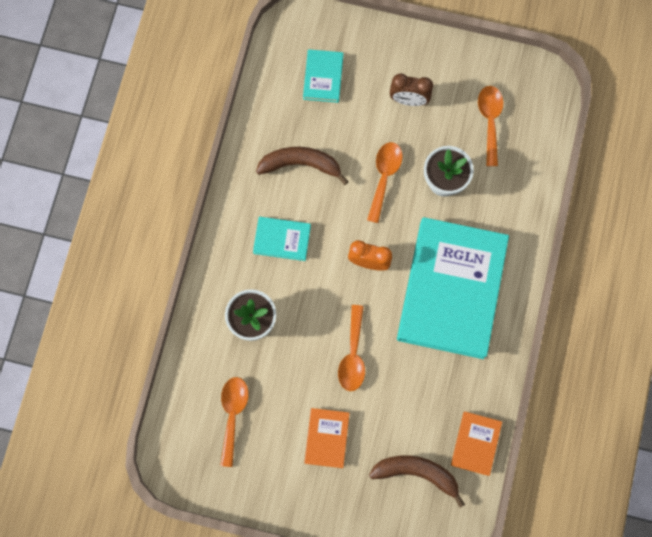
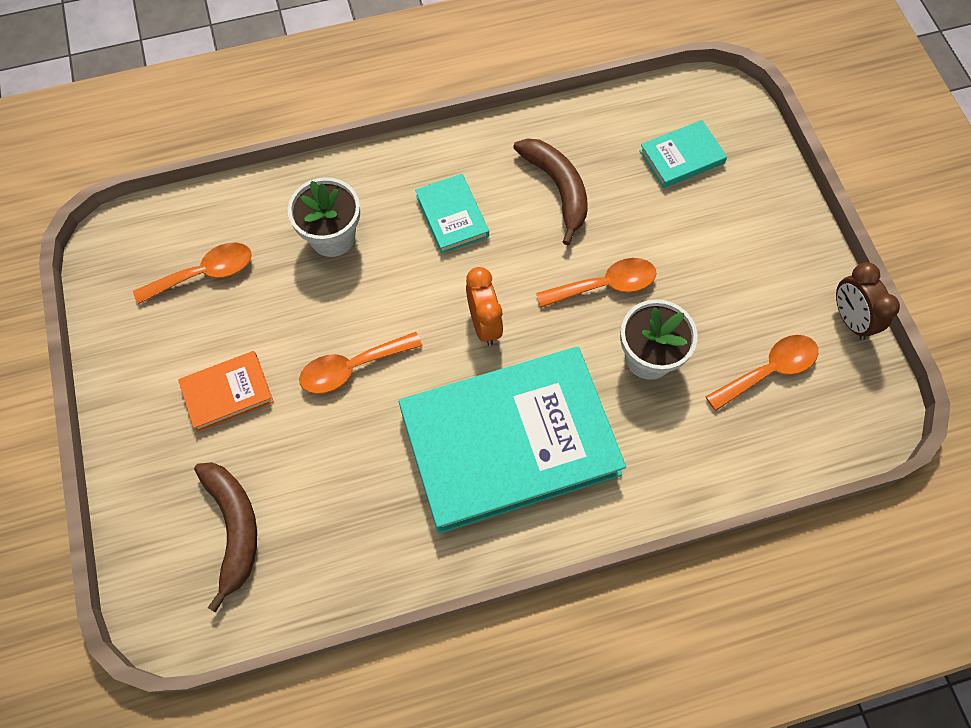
camera: 60 degrees right, 10 degrees down
(409, 100) = (724, 262): brown clock -> brown clock (850, 319)
(475, 443) = (313, 585): orange book -> none

